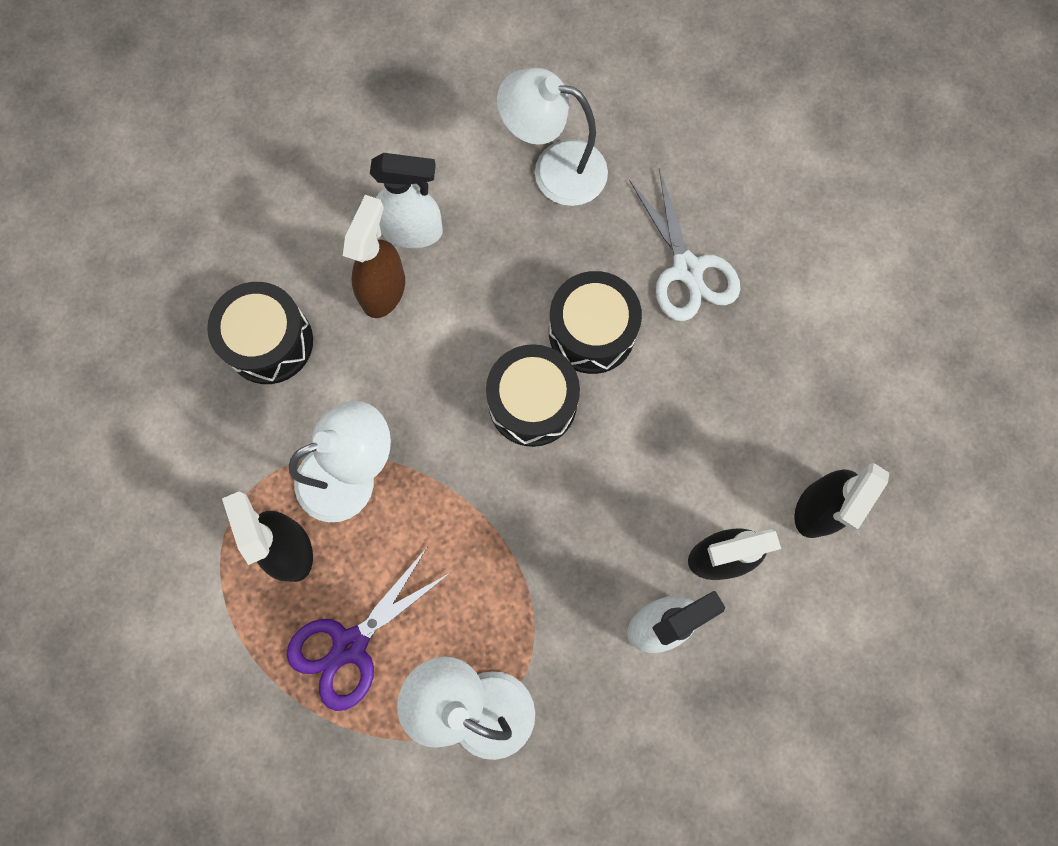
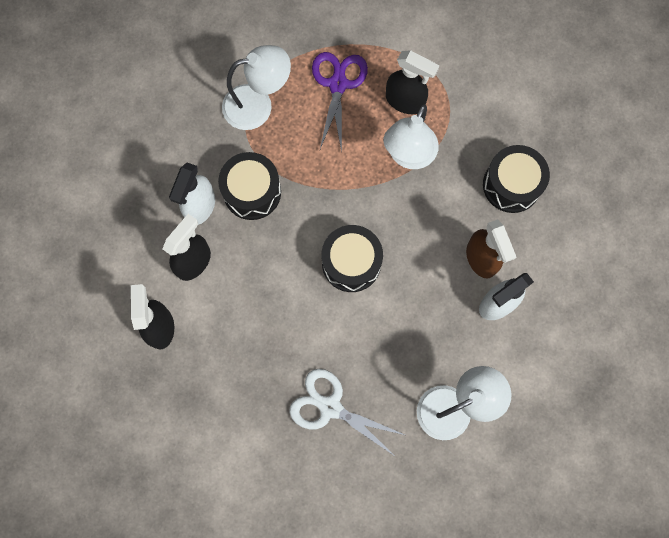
camera: 140 degrees right, 0 degrees up
(592, 332) = (352, 327): black drum -> black drum (252, 192)

